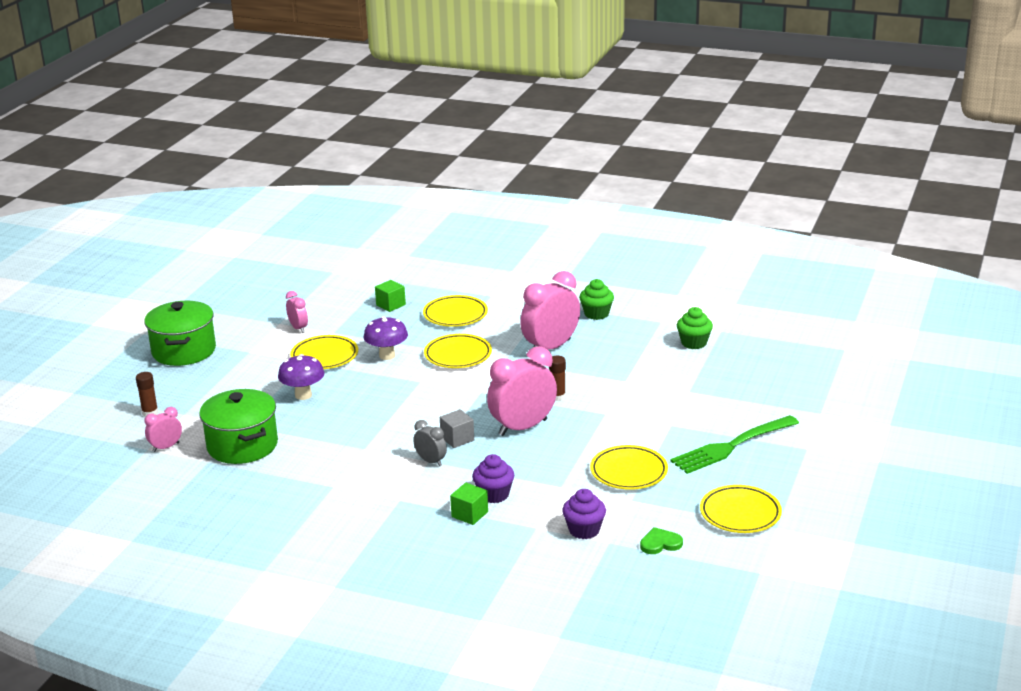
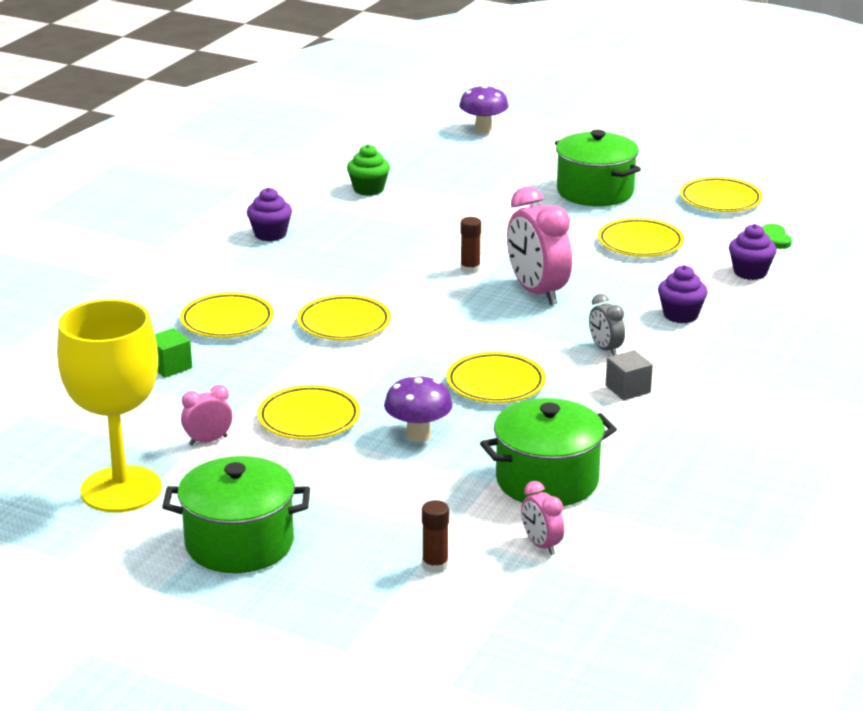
camera: 85 degrees left, 0 degrees up
(245, 310) = (121, 489): none -> yellow goblet
(374, 419) = (495, 384): none -> yellow plate
(387, 356) = (325, 372): purple mushroom -> purple mushroom (483, 129)
(431, 461) = (605, 349): grey clock -> grey clock turned 75 degrees counterclockwise
(457, 439) = (556, 331): grey cube -> grey cube (628, 389)
(469, 514) = (720, 330): green cube -> none
(550, 347) = (347, 266): pink clock -> none
(596, 314) = (270, 234): green cupcake -> purple cupcake
(732, 446) = (595, 192): green fork -> green pot

